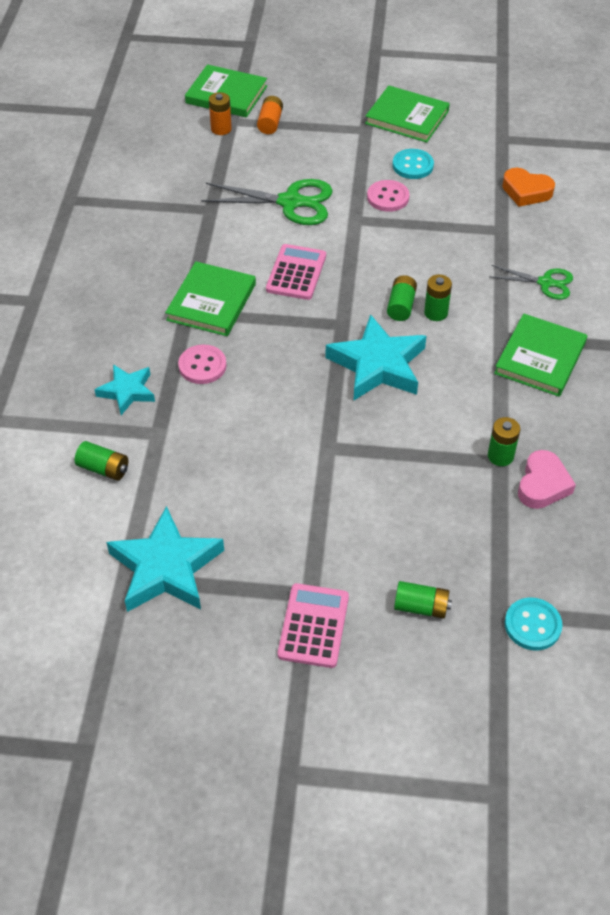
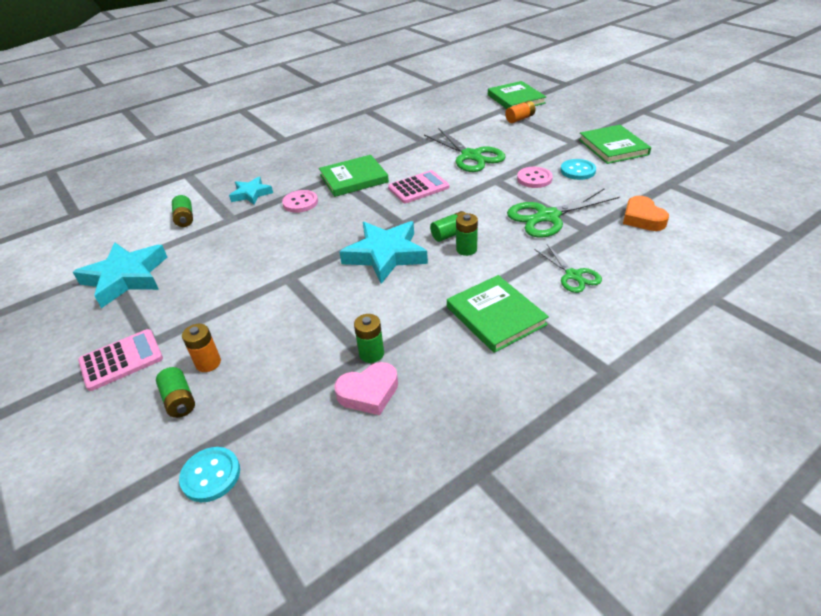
camera: 50 degrees right, 10 degrees down
(221, 129) = (488, 111): orange battery -> orange battery (208, 363)
(454, 235) = (548, 216): none -> green scissors
(540, 358) = (496, 316): green book -> green book turned 75 degrees clockwise

